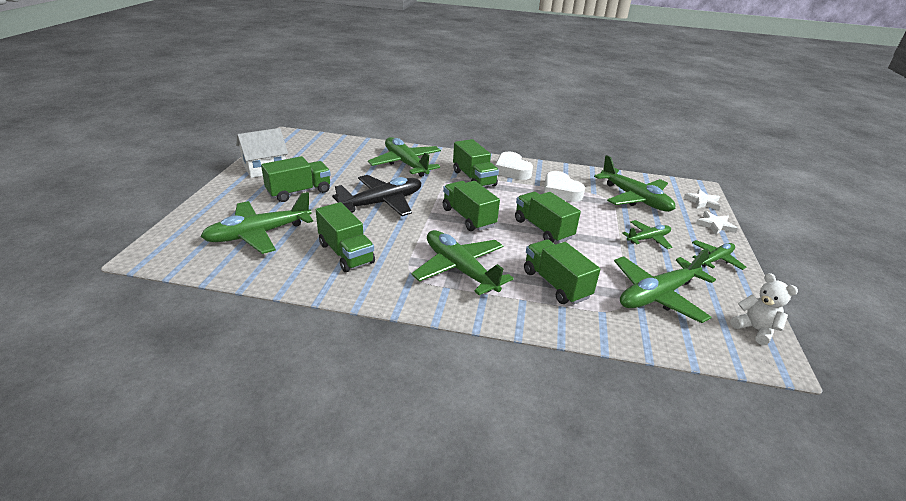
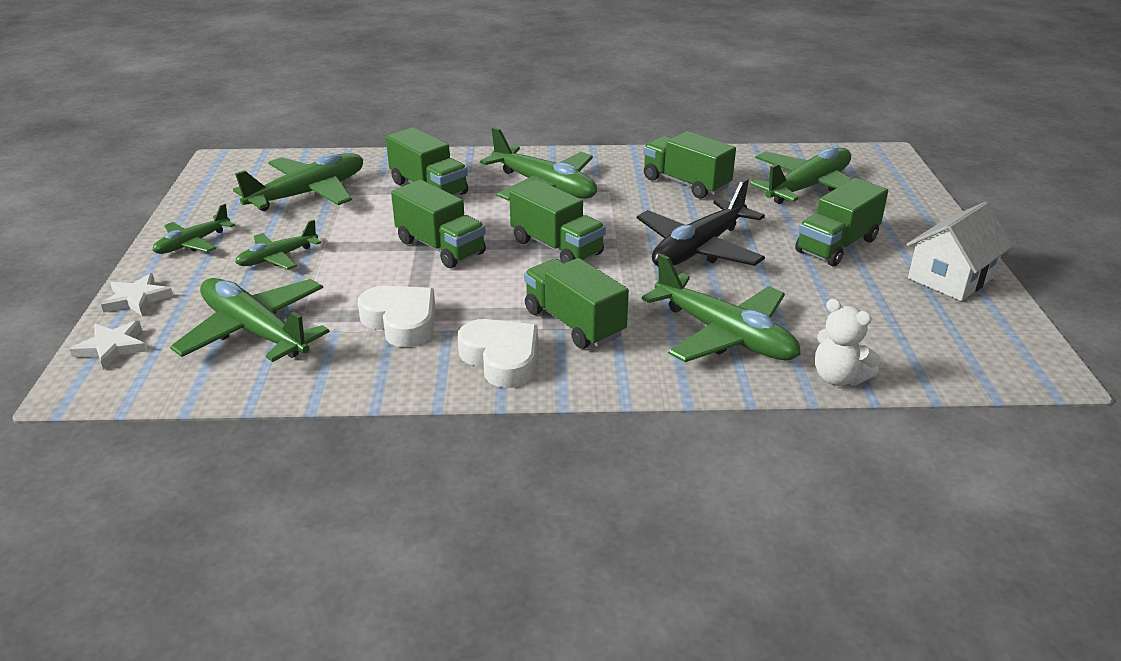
camera: 170 degrees right, 0 degrees up
(755, 329) = (217, 179): white teddy bear -> white teddy bear (838, 378)

